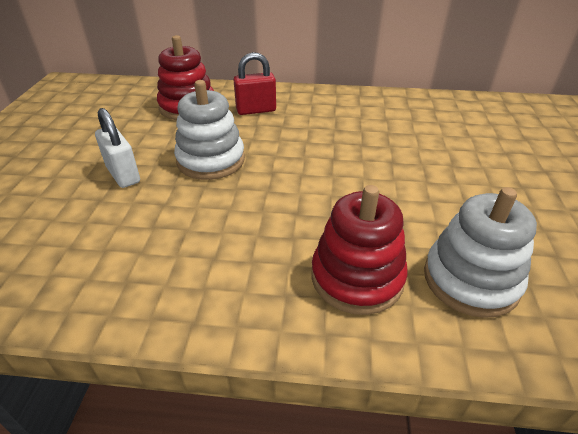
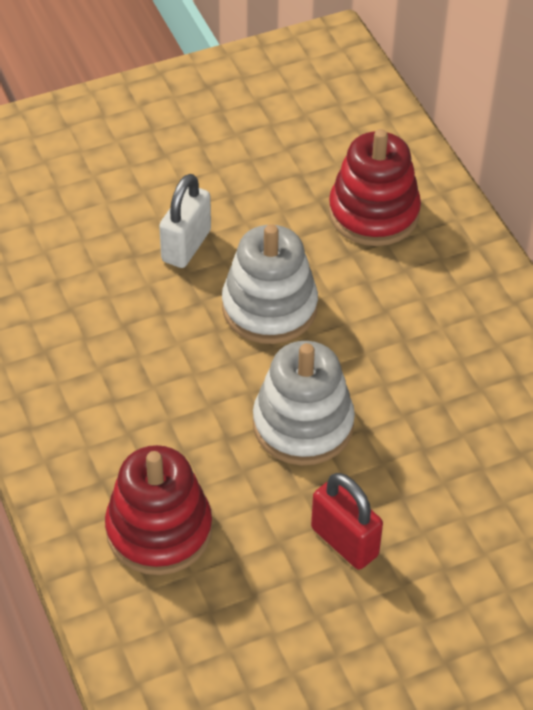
camera: 60 degrees right, 10 degrees up
(256, 110) = (424, 291): red padlock -> red padlock (344, 542)
(470, 280) = (217, 633): white stacking toy -> white stacking toy (303, 425)

